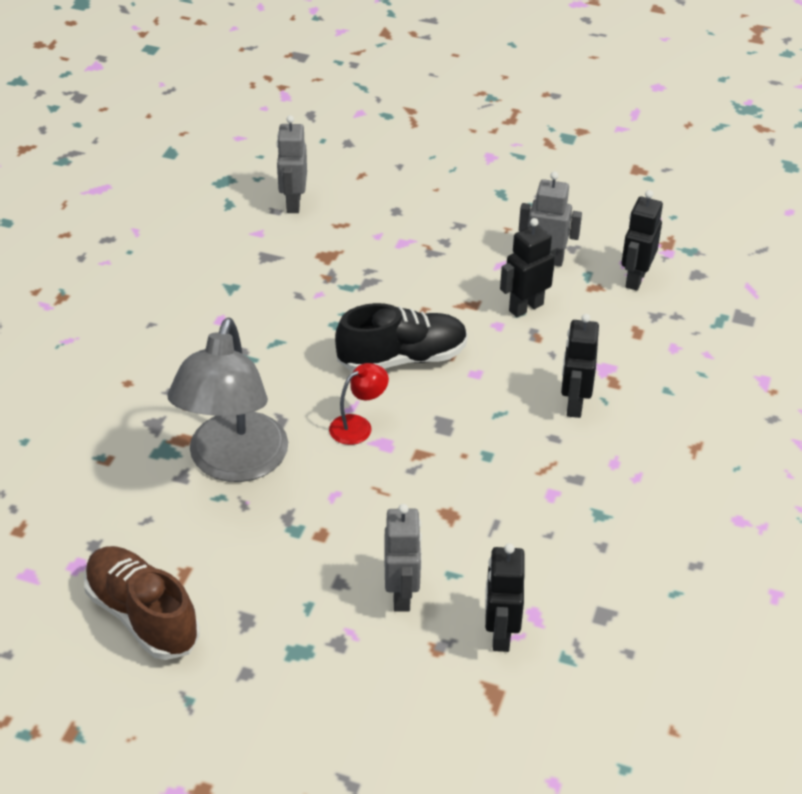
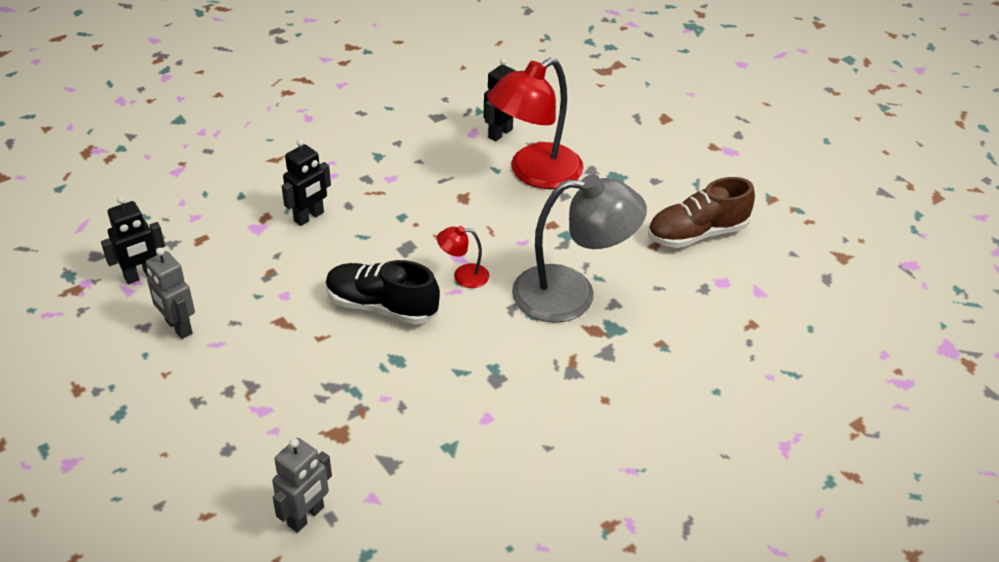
camera: 145 degrees left, 0 degrees up
(142, 616) = (697, 234): brown shoe -> brown shoe turned 75 degrees clockwise
(233, 463) = (571, 294): grey lamp -> grey lamp turned 45 degrees clockwise
(402, 595) = (534, 173): grey robot -> red lamp
(525, 307) = (247, 297): black robot -> none

